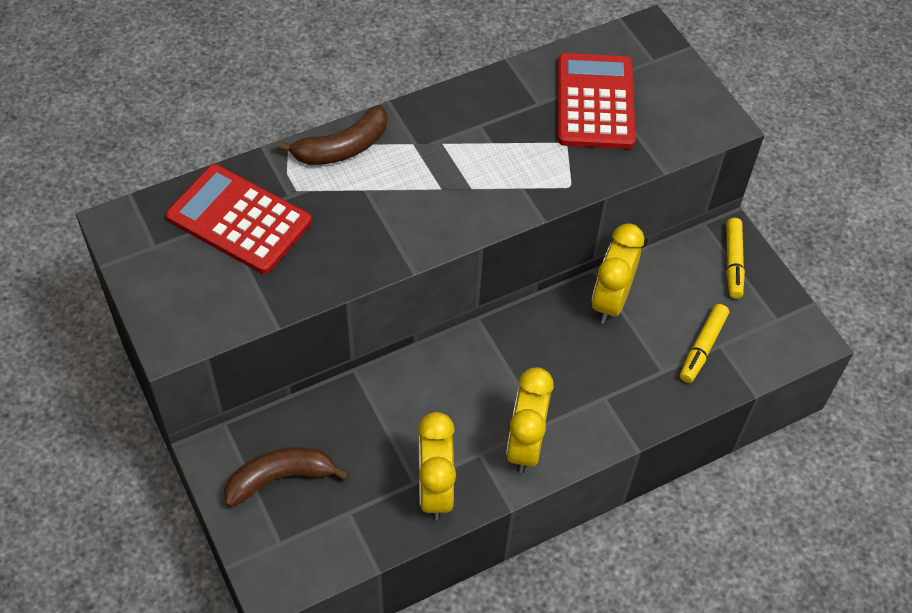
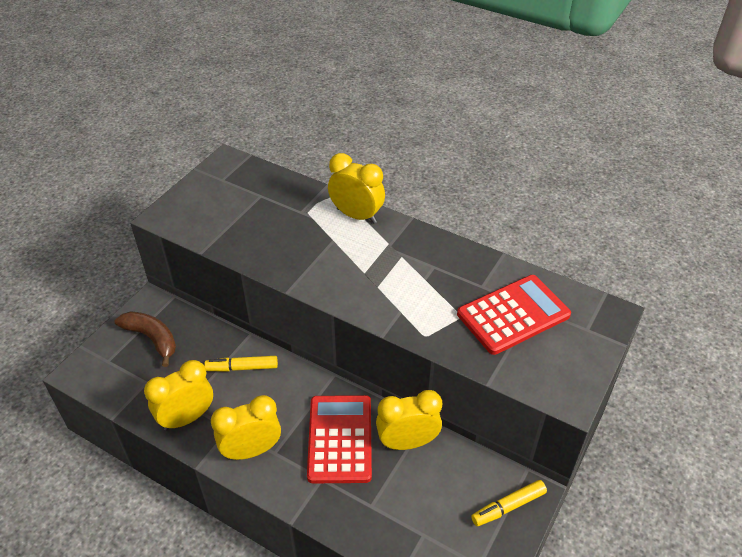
camera: 60 degrees right, 10 degrees down
(239, 220) = (266, 201): red calculator -> red calculator (340, 439)
(342, 147) = (356, 215): brown banana -> yellow clock
(702, 347) = (411, 523): yellow marker -> yellow marker (242, 368)

